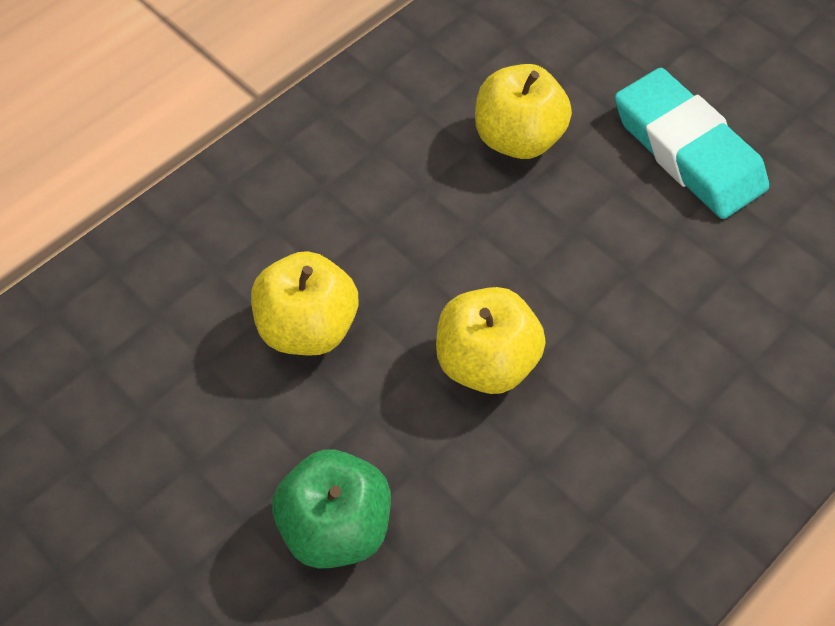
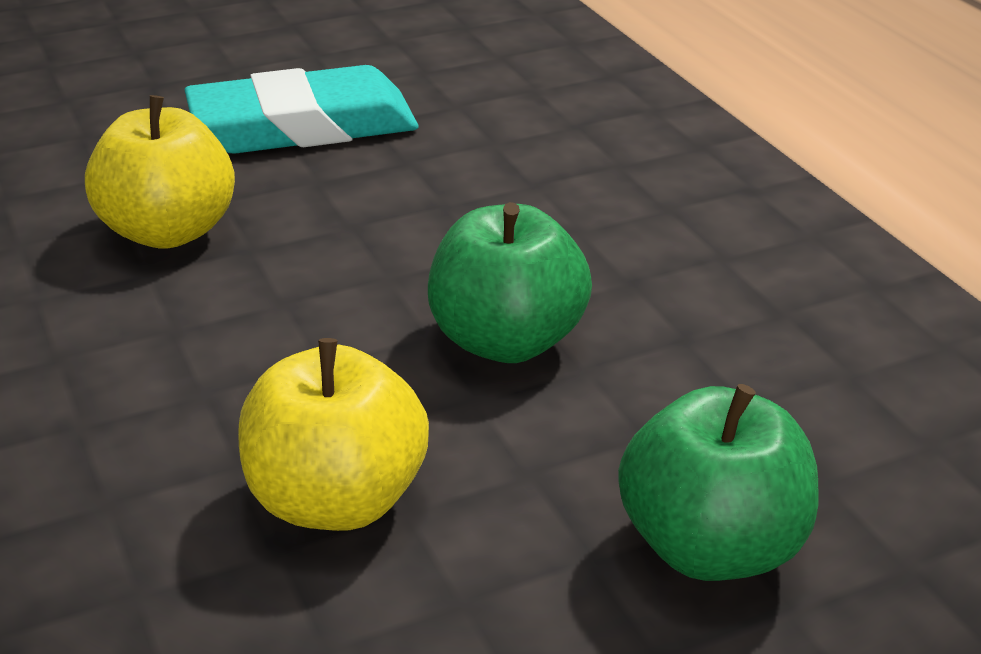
camera: 70 degrees left, 25 degrees down
(486, 361) = (507, 341): yellow apple -> green apple

